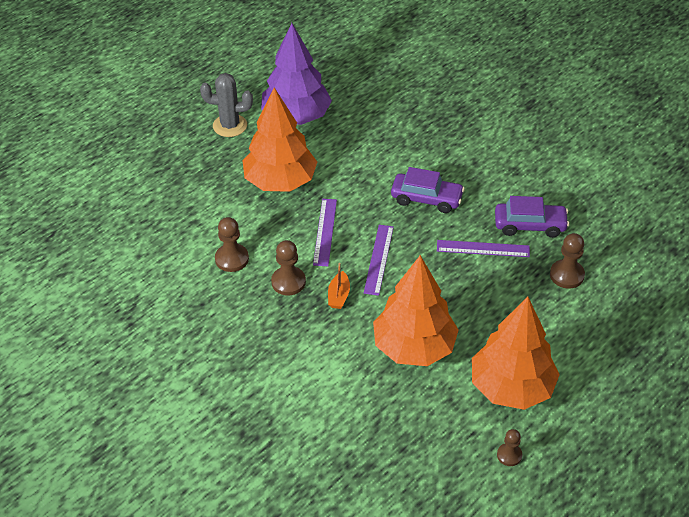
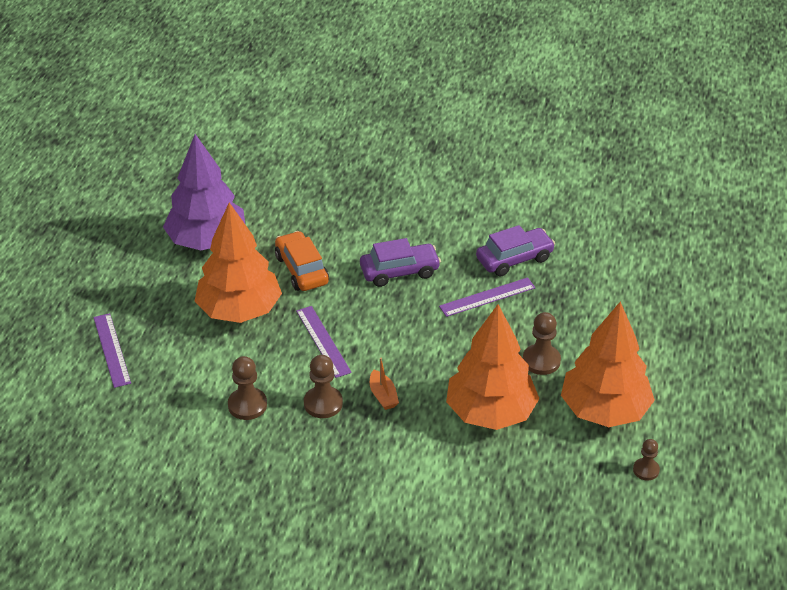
camera: 30 degrees left, 5 degrees down
(230, 126) = (141, 275): grey cactus -> none
(350, 167) = (301, 270): none -> orange car
(379, 259) = (396, 346): purple ruler -> purple ruler (112, 350)
(566, 275) = (580, 291): brown pawn -> brown pawn (541, 361)

